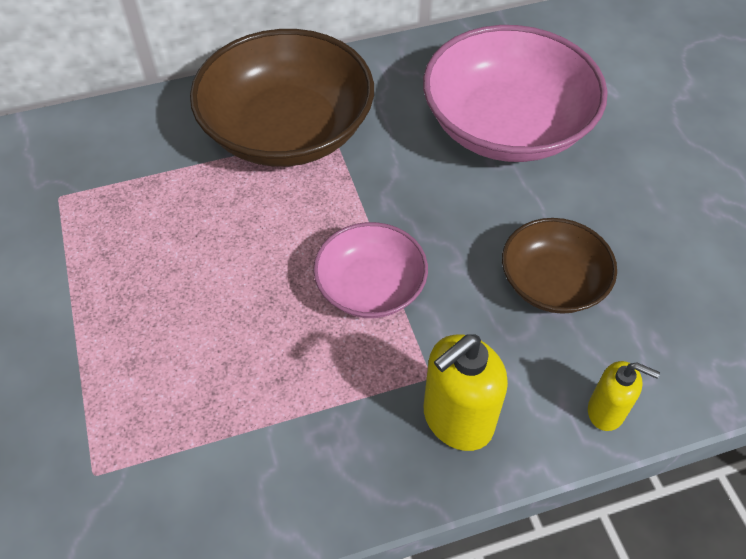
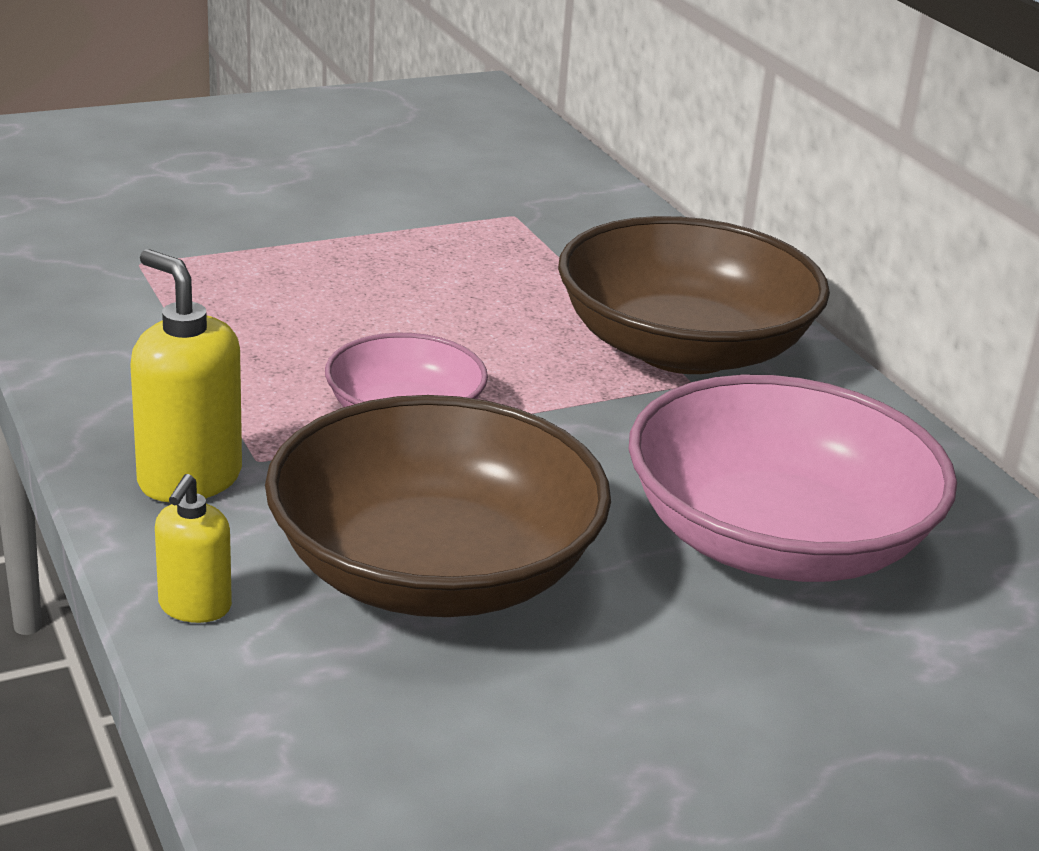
camera: 80 degrees right, 25 degrees down
(552, 282) = (434, 570): brown bowl -> brown bowl, size x1.81

